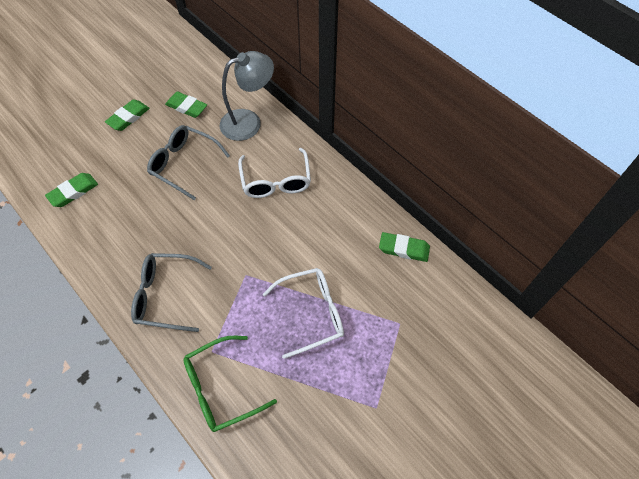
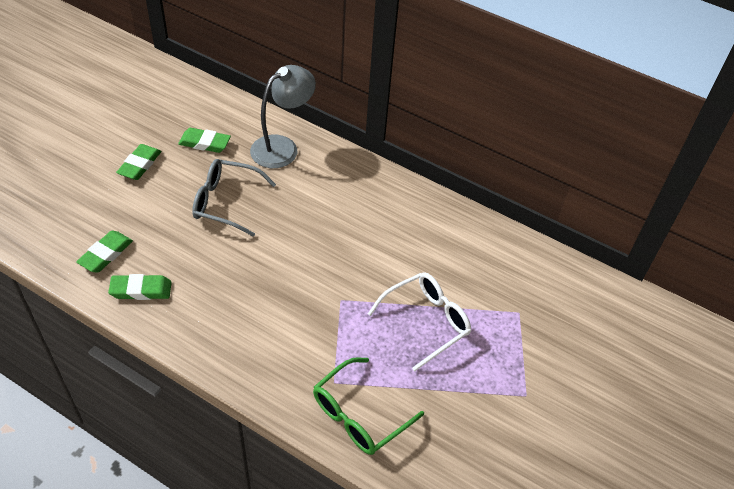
camera: 20 degrees left, 10 degrees down
(166, 295) = (260, 338): grey glasses -> none
(276, 181) = (336, 201): white glasses -> none
(404, 249) = (496, 242): green eraser -> green eraser (141, 290)

